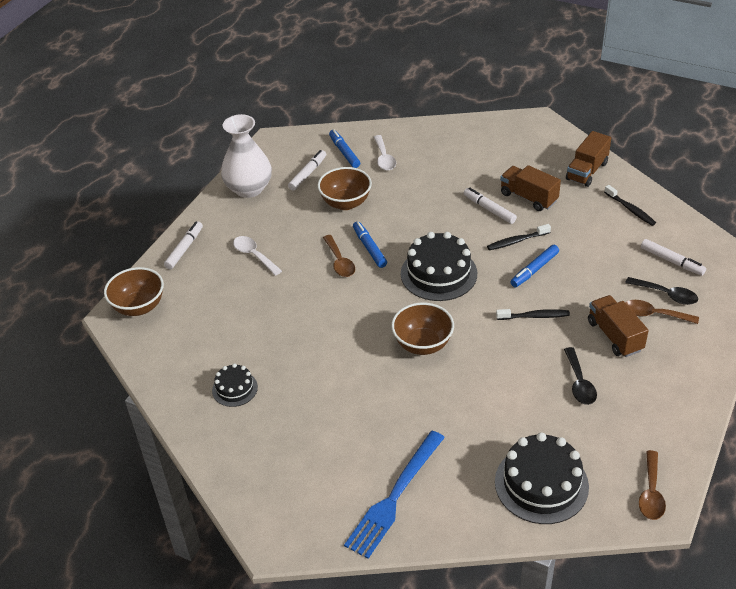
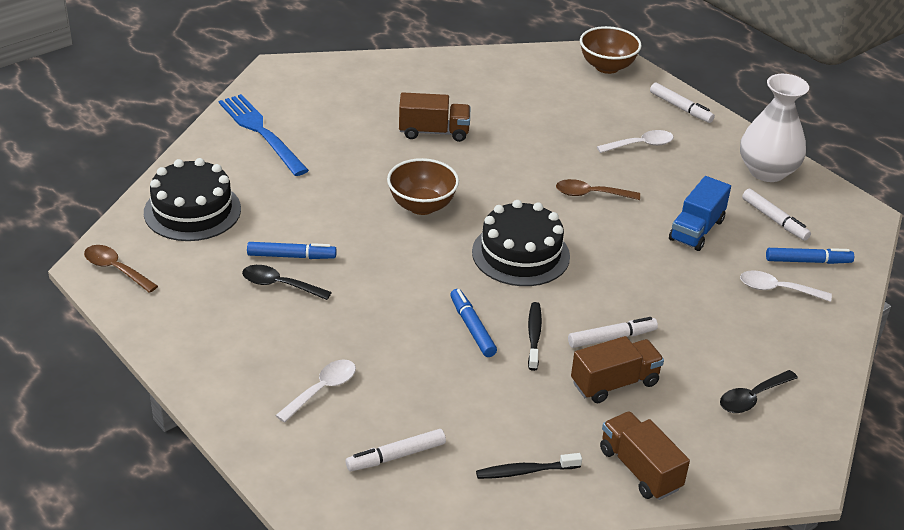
camera: 110 degrees right, 5 degrees down
(235, 389) = (456, 90): black cake -> none
(346, 203) = (696, 230): brown bowl -> blue truck
(369, 248) = (600, 221): blue marker -> blue marker (291, 256)
(534, 316) = (398, 295): black toothbrush -> none
(614, 336) = (318, 341): brown truck -> brown truck (434, 132)
(654, 314) = (322, 390): brown spoon -> white spoon
(666, 294) = (344, 418): black spoon -> black spoon (752, 398)

